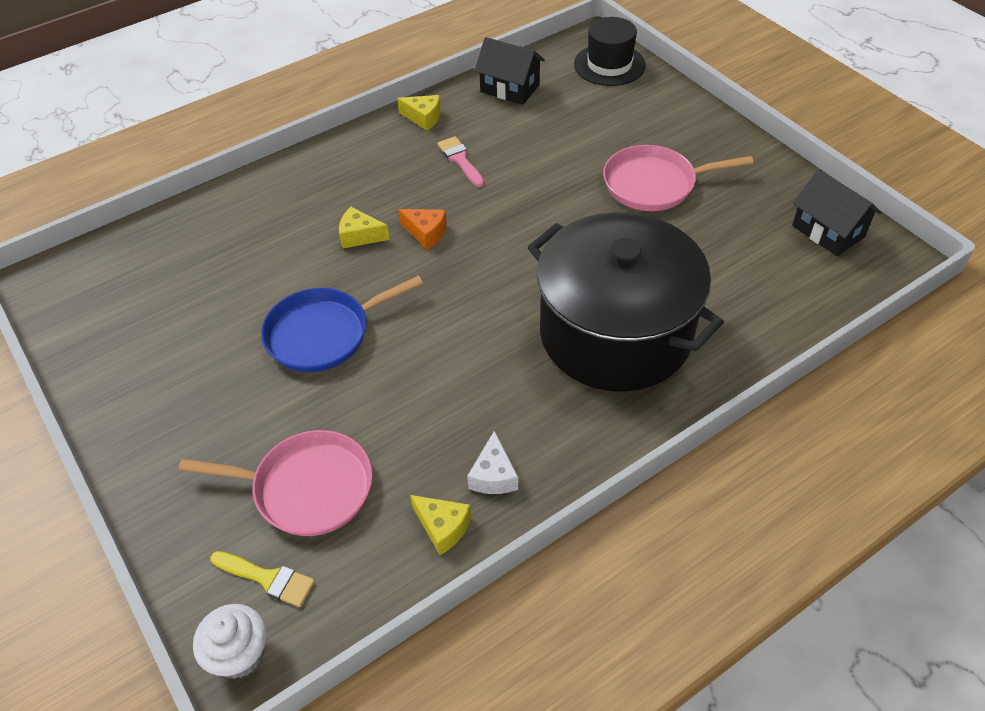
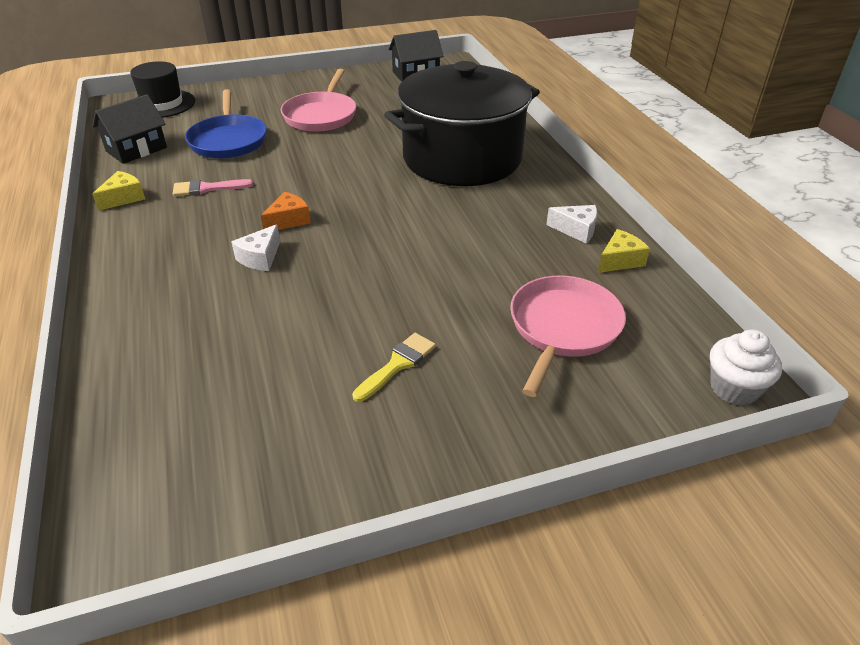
camera: 75 degrees left, 10 degrees down
(267, 578) = (657, 363): yellow brush -> yellow brush (397, 365)
(323, 334) = (379, 297): blue pan -> blue pan (228, 140)
(360, 236) = (260, 258): yellow cheese -> white cheese

